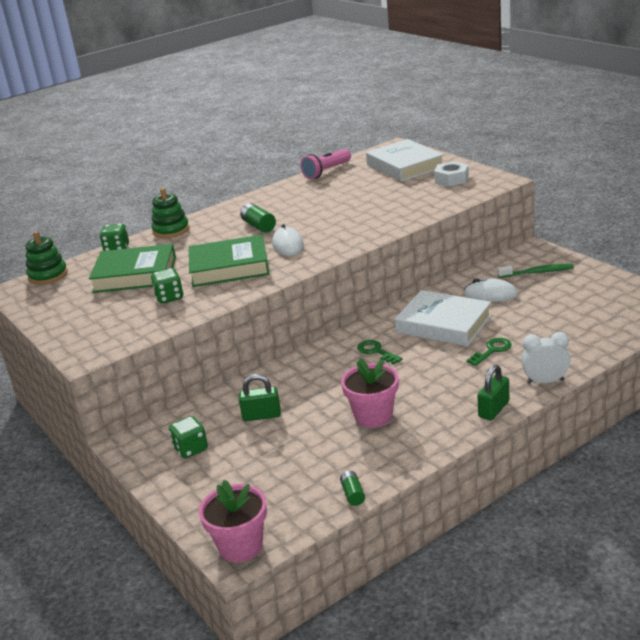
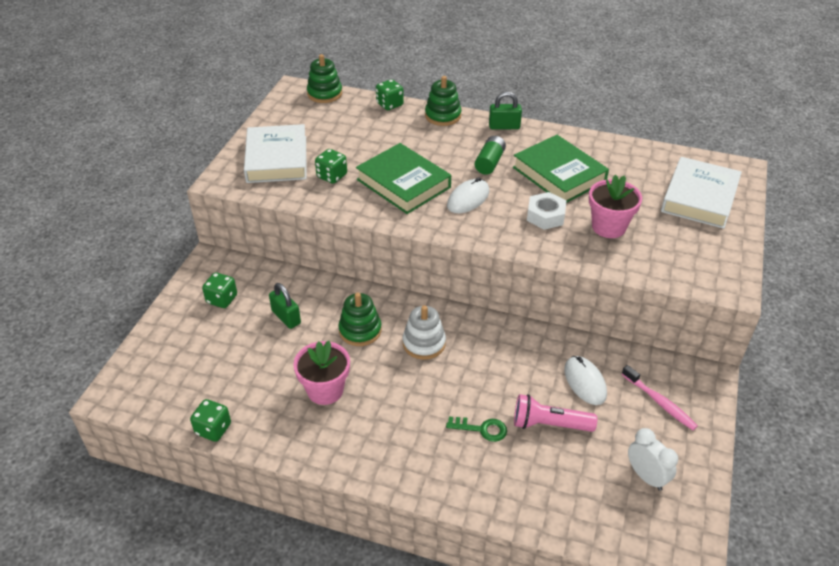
camera: 50 degrees right, 15 degrees up
(135, 275) = (355, 137): green book -> green book (559, 174)
(240, 546) = (123, 391): pink flower pot -> pink flower pot (608, 227)
(325, 379) = (360, 330): none -> green stacking toy
(326, 172) = (636, 150): pink flashlight -> pink flashlight (549, 424)
(353, 494) = (213, 429): green battery -> green dice
(376, 351) = (424, 343): green key -> white stacking toy
(443, 324) = (503, 370): white book -> white book (277, 159)
(451, 179) = (700, 247): white nut -> white nut (545, 216)
(493, 409) = (384, 474): green padlock -> green padlock (504, 126)
(537, 272) = (660, 402): green toothbrush -> pink toothbrush
(545, 381) = (455, 496): white clock -> white clock (646, 476)

